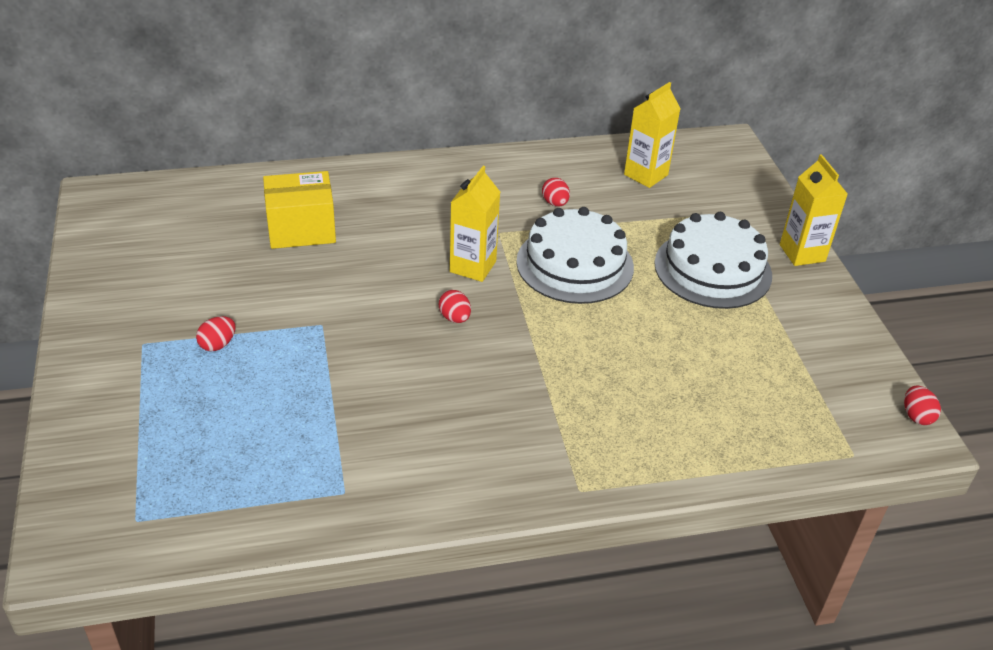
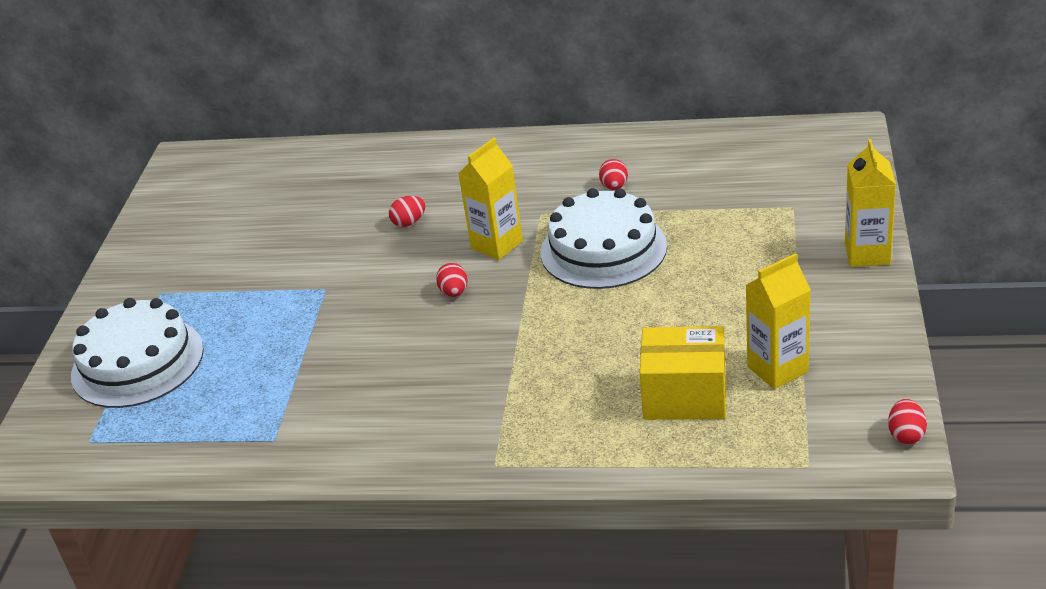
camera: 25 degrees right, 5 degrees down
(218, 344) = (224, 299): red egg -> red egg (409, 222)
(301, 229) = (348, 199): yellow box -> yellow box (684, 396)
(646, 175) = (730, 162): yellow carton -> yellow carton (777, 369)
(712, 269) = (752, 264): white cake -> white cake (137, 362)

